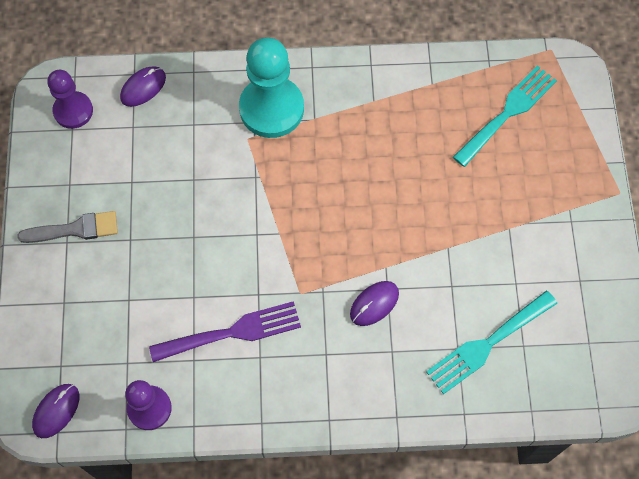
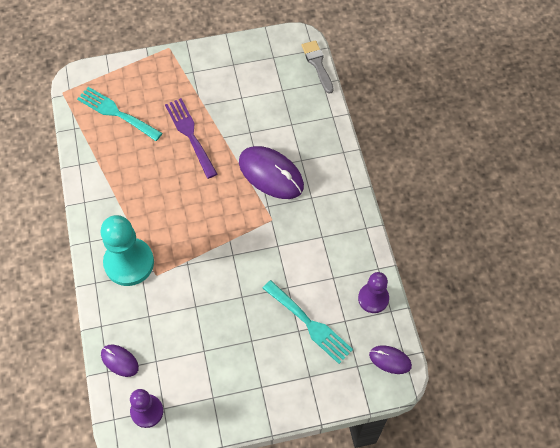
camera: 100 degrees left, 5 degrees down
(75, 229) = (250, 383): grey brush -> grey brush (317, 64)
(232, 332) = (308, 256): purple fork -> purple fork (190, 134)
(374, 304) = (271, 174): purple mouse -> purple mouse, size x1.91
(487, 344) = (285, 108): turquoise fork -> turquoise fork (309, 324)

